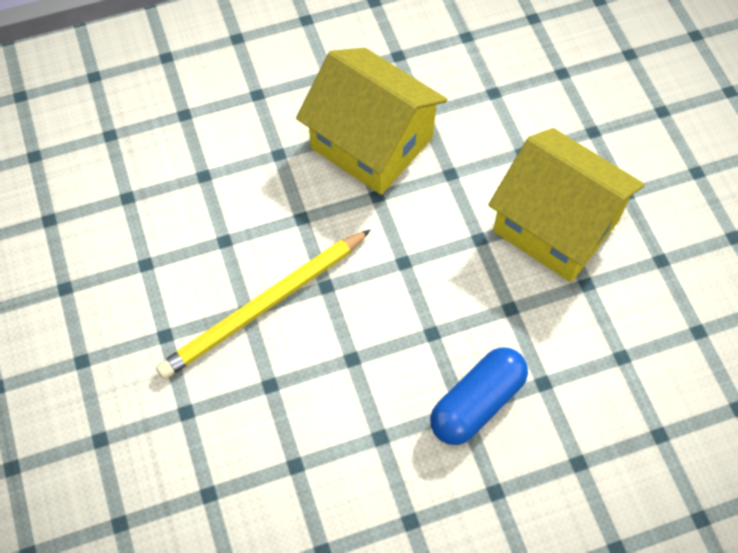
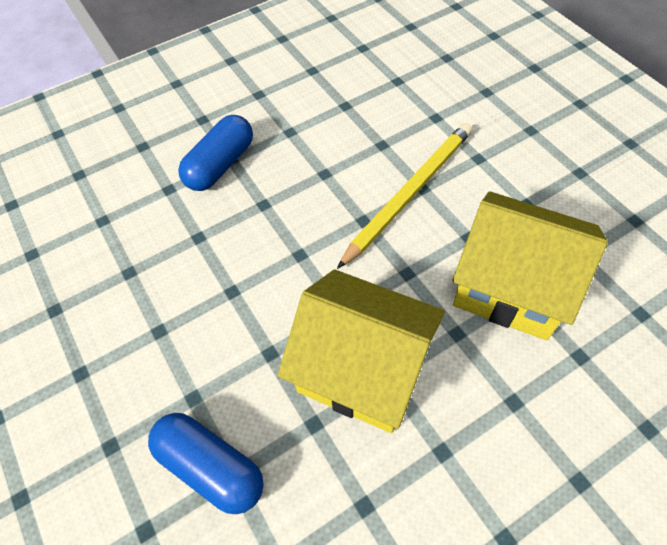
camera: 170 degrees right, 5 degrees down
(510, 100) = (211, 467): none -> blue capsule
(556, 226) = (156, 320): yellow house -> yellow house (511, 286)

